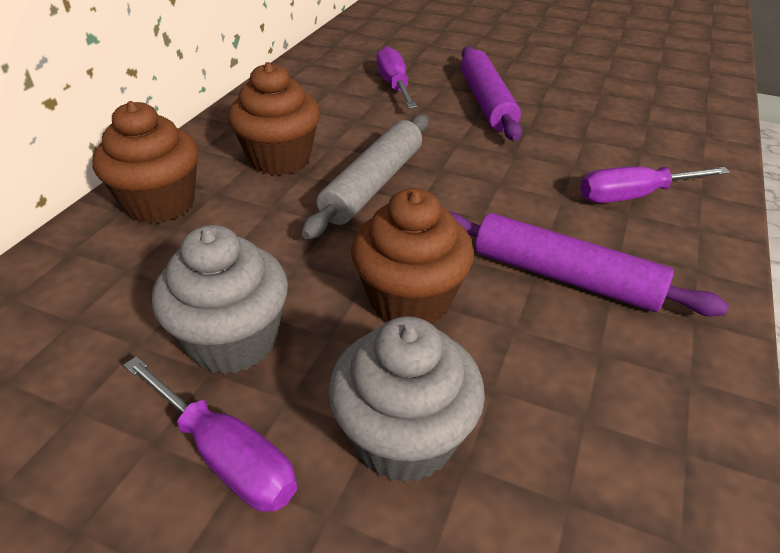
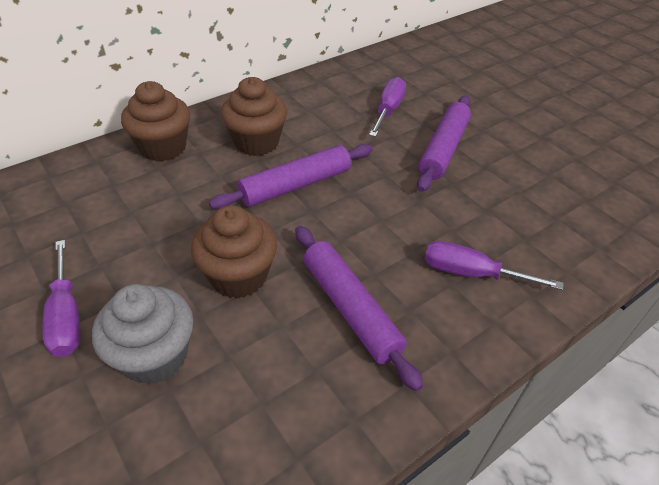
camera: 30 degrees right, 5 degrees up
(233, 340) = (124, 253): grey cupcake -> none
(373, 184) = (295, 185): grey rolling pin -> purple rolling pin

